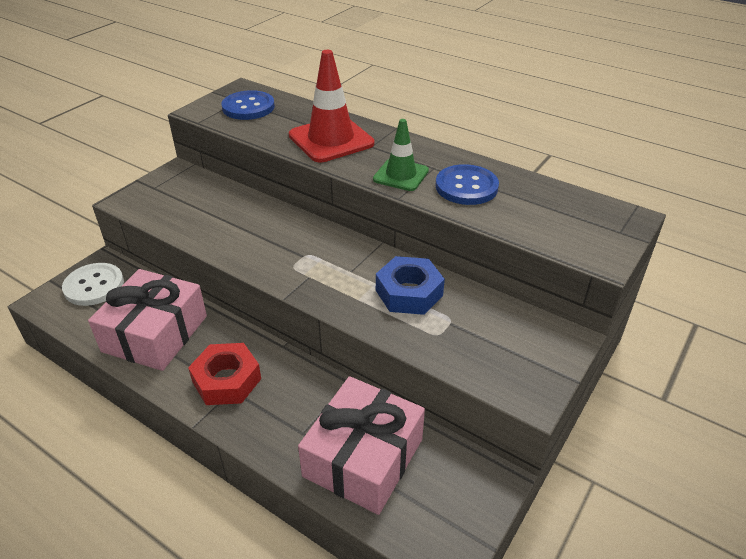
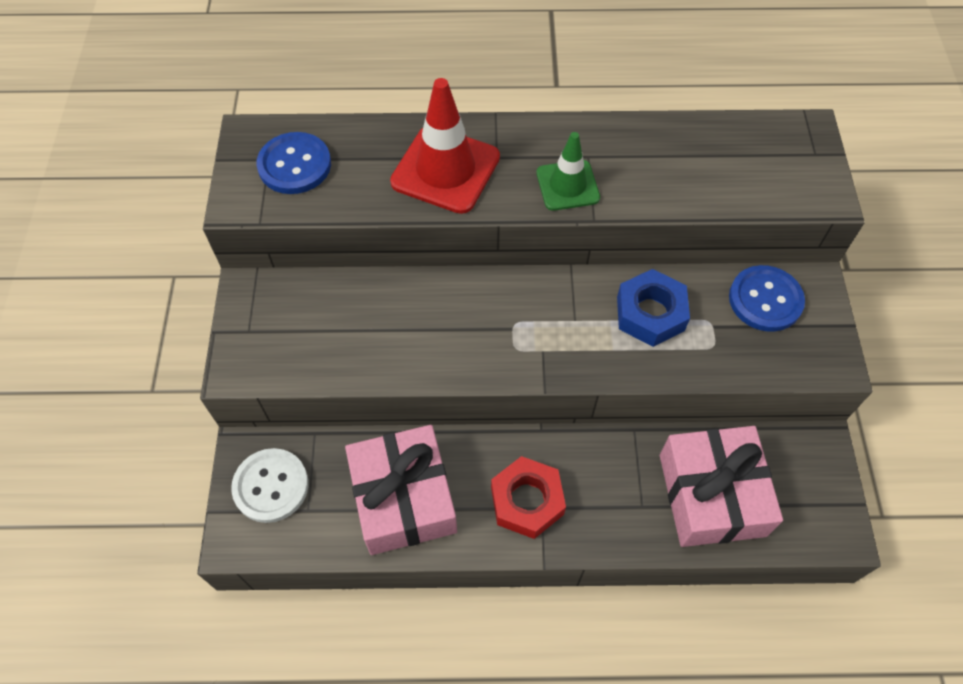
camera: 35 degrees left, 20 degrees up
(466, 187) = (643, 168): blue button -> blue button (765, 300)

